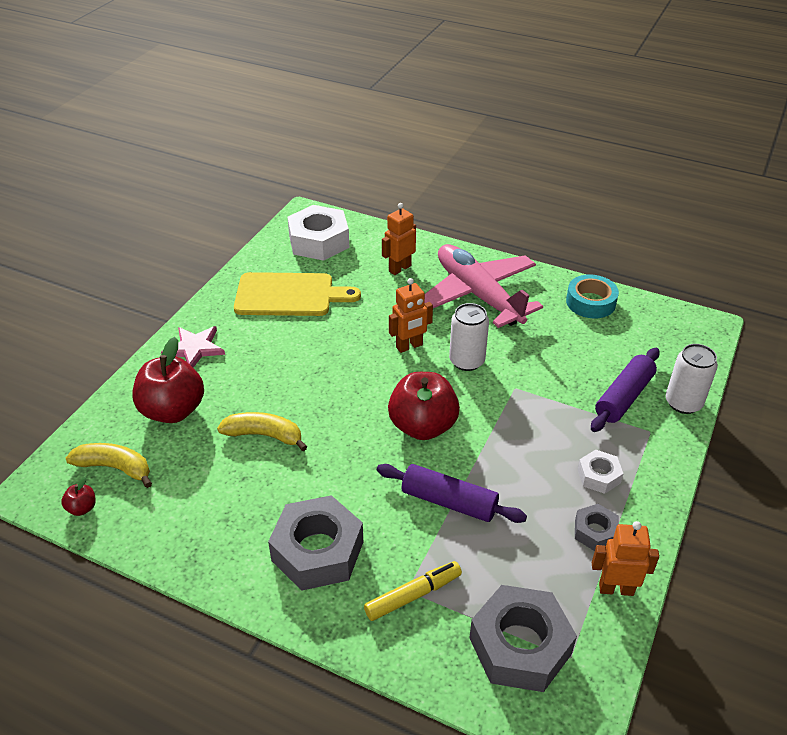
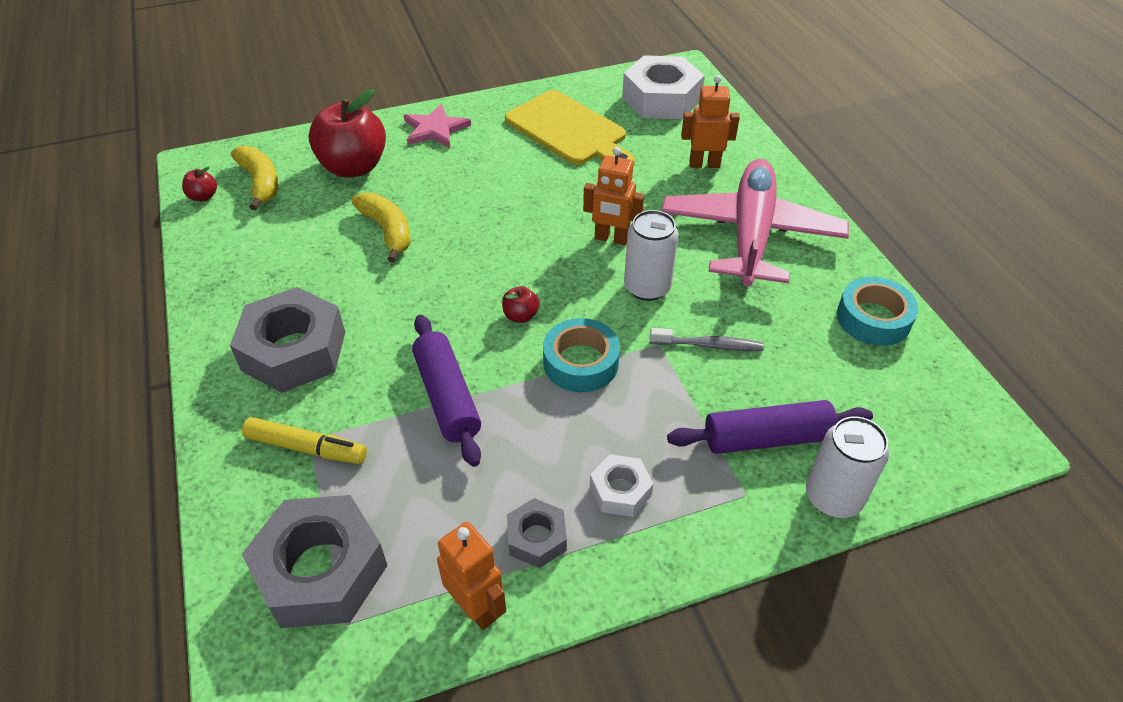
camera: 45 degrees right, 5 degrees up
(423, 426) = (520, 316): red apple -> red apple, size x0.42
(491, 427) = (581, 362): none -> turquoise tape
(538, 370) = (709, 345): none -> grey toothbrush

